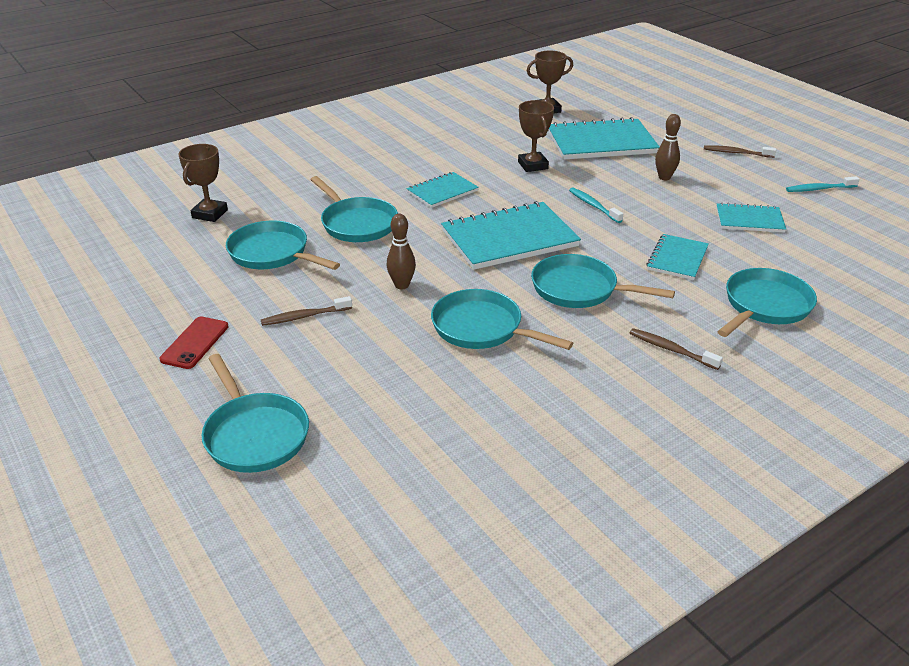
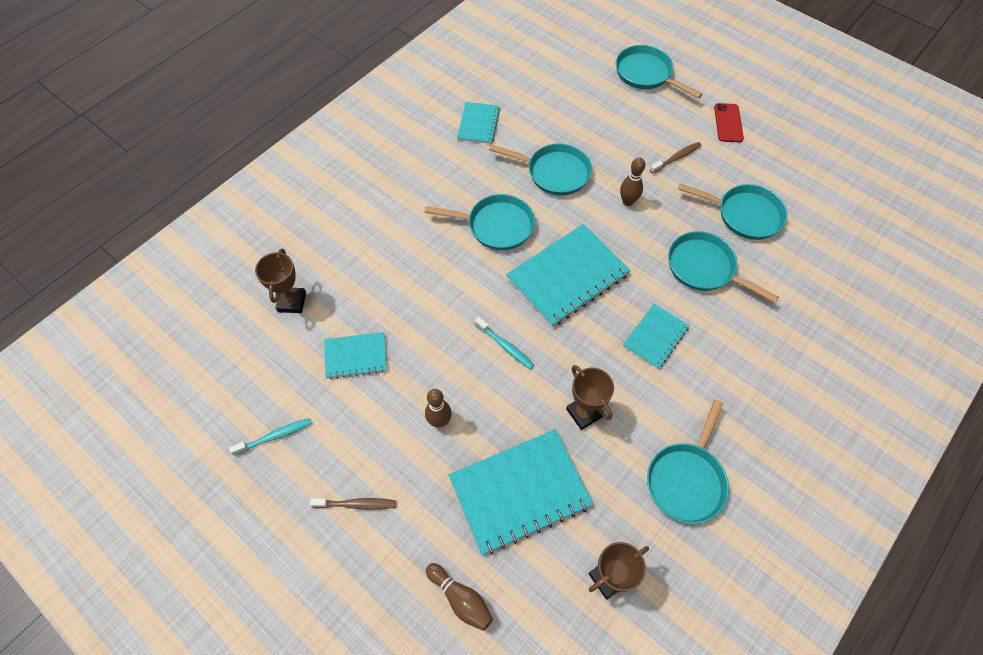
camera: 165 degrees right, 25 degrees up
(210, 214) = (835, 253): brown trophy -> brown trophy (292, 302)
(654, 115) = (461, 599): none -> brown bowling pin
(671, 350) = (424, 180): brown toothbrush -> none
(677, 258) = (423, 281): turquoise notebook -> turquoise notebook (478, 124)
(764, 306) = (357, 237): turquoise pan -> turquoise pan (686, 479)

